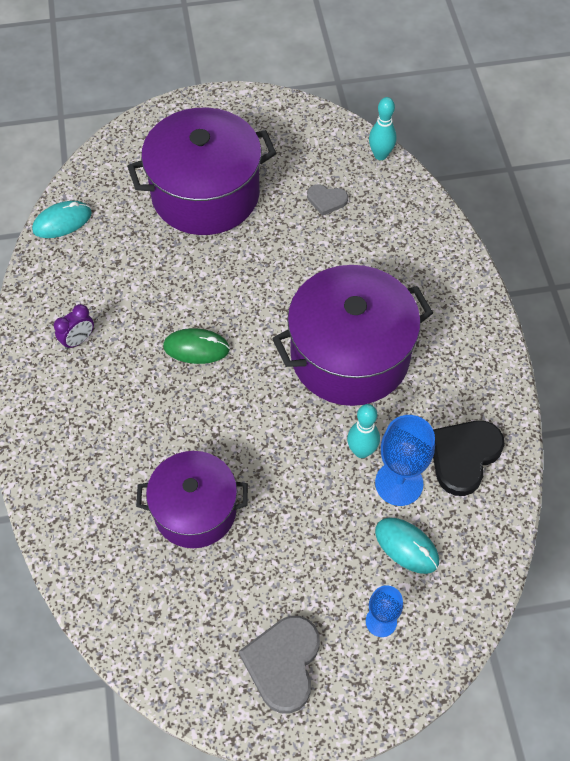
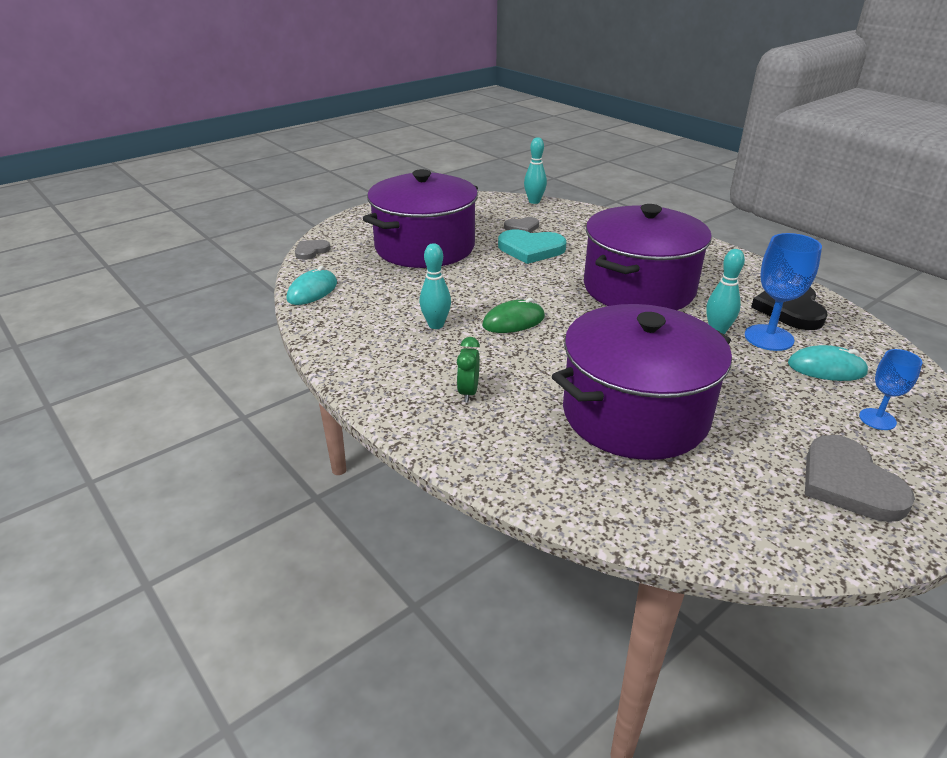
camera: 30 degrees left, 25 degrees down
(78, 340) = (400, 350): purple clock -> none
(92, 419) = (468, 392): none -> green clock
(100, 154) = (311, 251): none -> grey heart
(129, 321) = (436, 325): none -> turquoise bowling pin
(195, 510) = (635, 414): purple pot -> purple pot, size x1.56
(303, 243) = (531, 249): none -> turquoise heart

